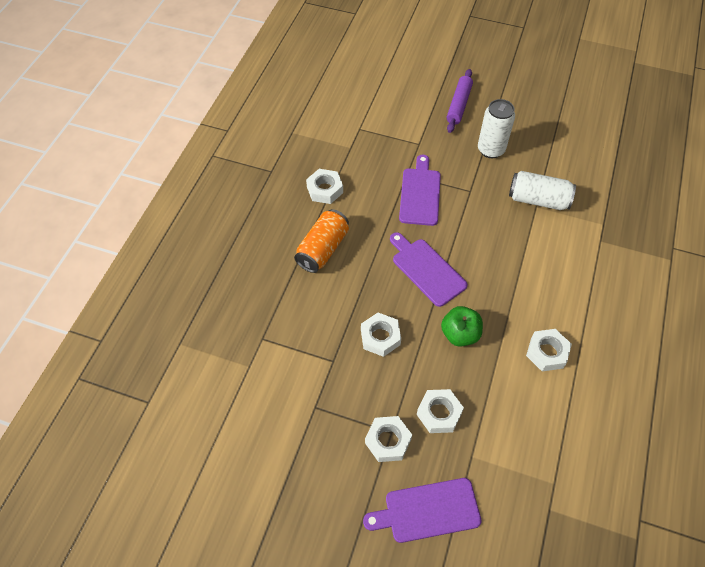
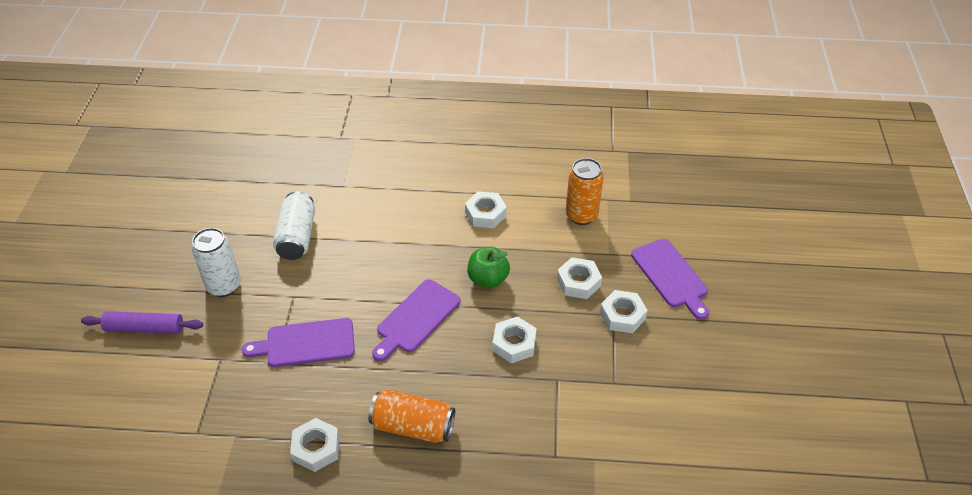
camera: 105 degrees left, 10 degrees down
(532, 446) = (581, 215): none -> orange can

